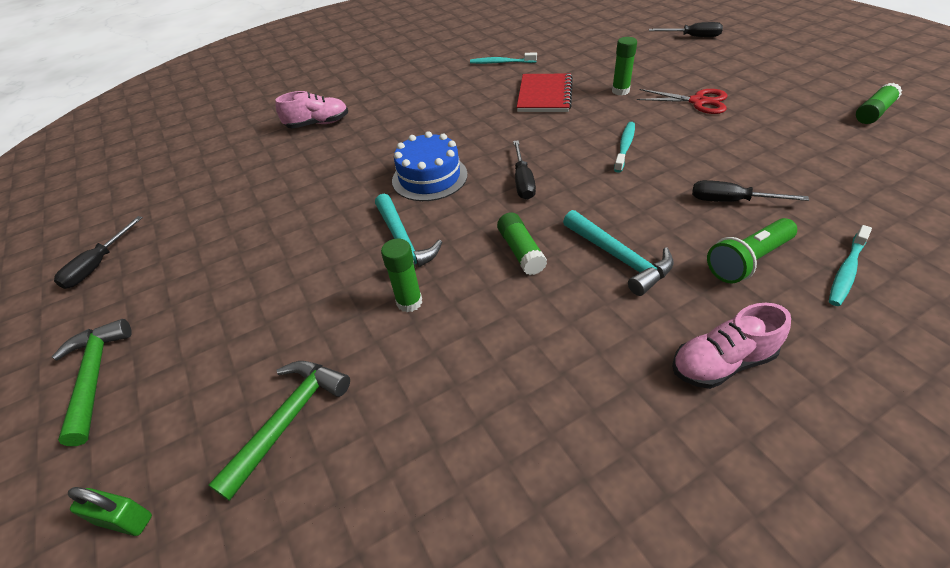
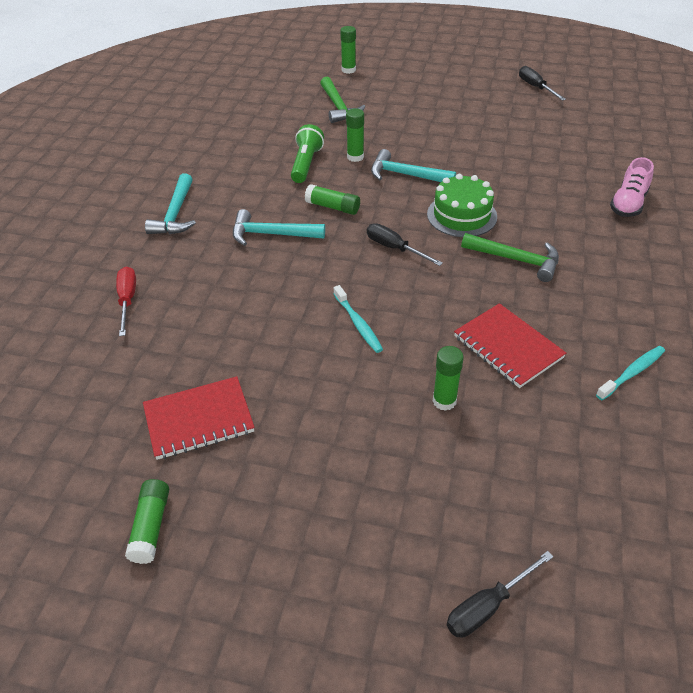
camera: 130 degrees right, 0 degrees up
(95, 376) = (438, 75): green hammer -> green hammer (516, 260)
(125, 519) = (348, 70): green padlock -> green glue stick
(429, 177) = (462, 215): blue cake -> green cake
(697, 101) = (349, 431): red scissors -> none
(721, 363) = (175, 214): pink shoe -> turquoise hammer
(731, 201) = (231, 315): black screwdriver -> none
(748, 261) = (192, 274): green flashlight -> green flashlight (306, 164)
(809, 146) = (199, 420): none -> red notebook
(846, 271) = (127, 300): turquoise toothbrush -> red screwdriver

